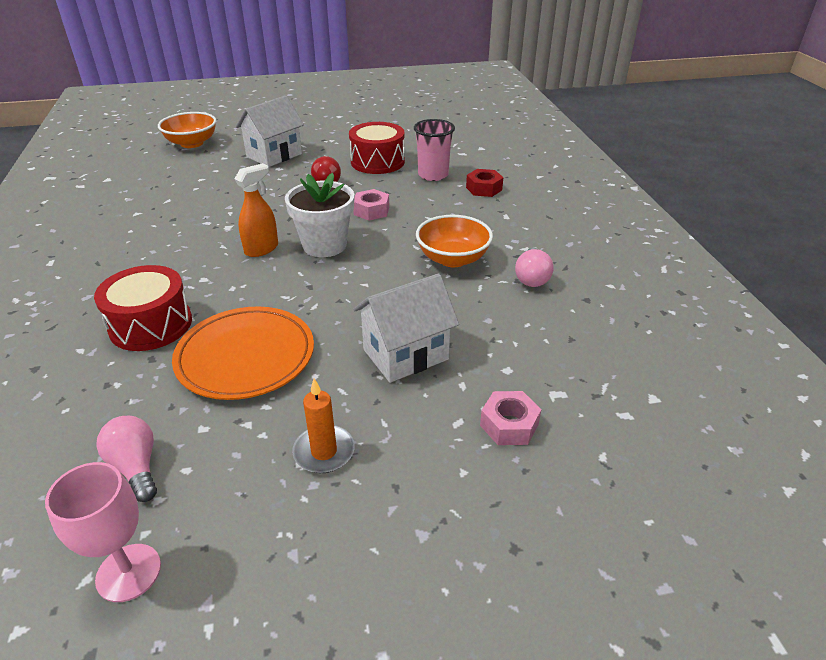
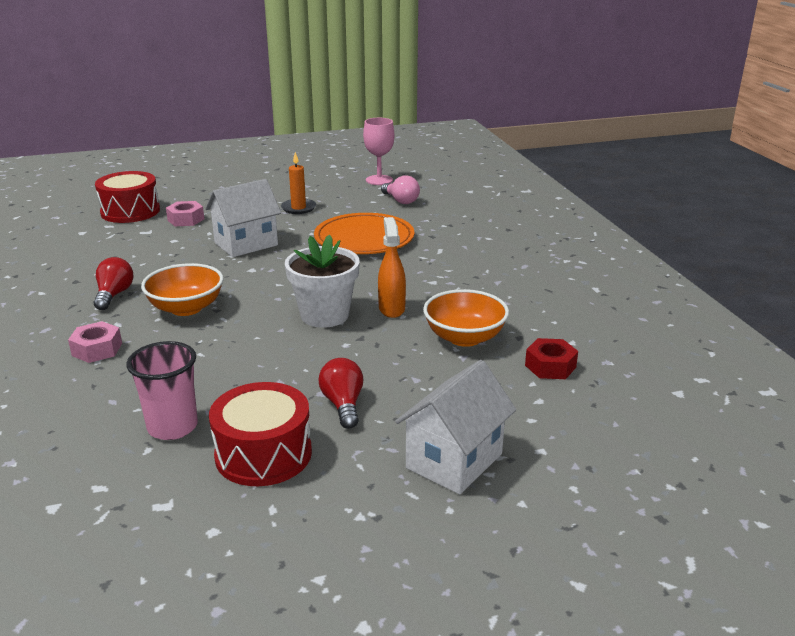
camera: 175 degrees right, 10 degrees down
(151, 325) = (450, 251): red drum -> red drum (130, 211)
(192, 143) = (634, 487): orange bowl -> orange bowl (464, 337)
(262, 249) = (391, 309): orange spray bottle -> orange spray bottle turned 135 degrees clockwise
(371, 211) = (273, 359): pink nut -> pink nut (97, 349)
(484, 189) = (103, 403): red nut -> red nut (550, 366)
(531, 278) = (114, 295): pink light bulb -> red light bulb

